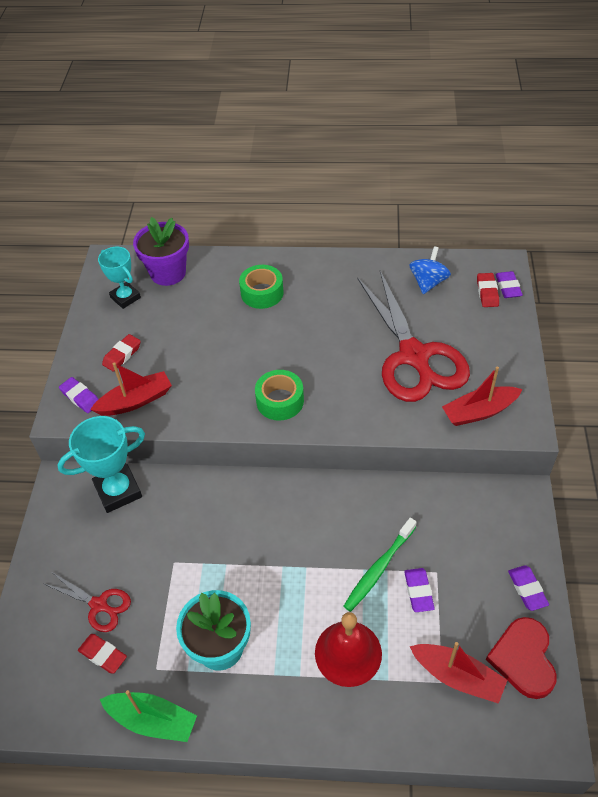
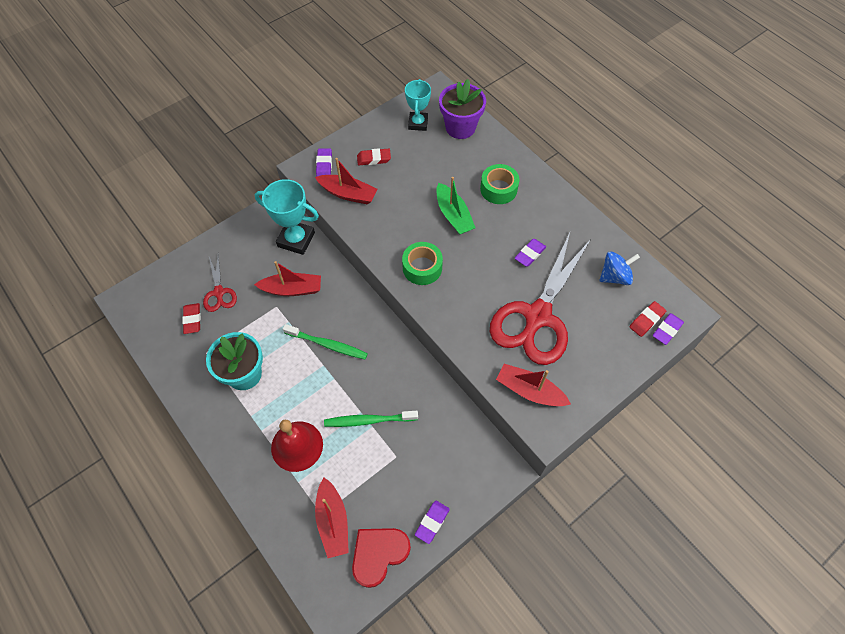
camera: 45 degrees right, 10 degrees up
(152, 720) = (175, 376): green boat -> green boat (453, 215)
(170, 534) = (292, 289): none -> red boat
(263, 547) = (327, 344): none -> green toothbrush
(418, 591) = (372, 456): purple eraser -> purple eraser (530, 254)

